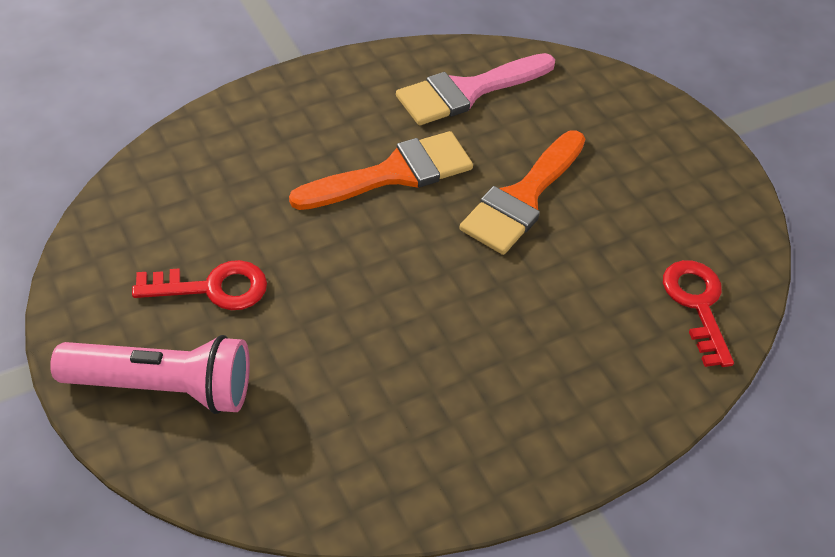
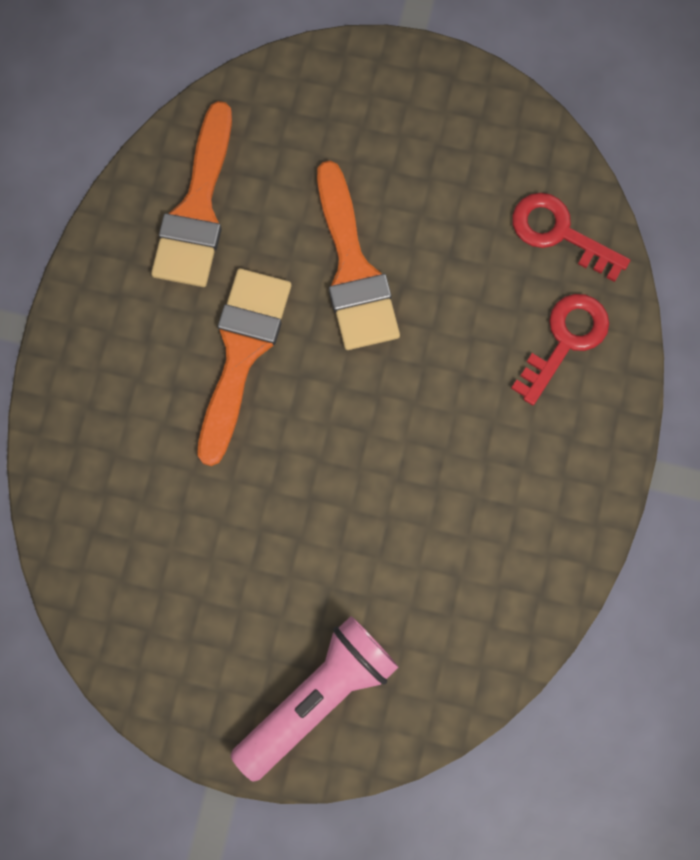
camera: 45 degrees left, 25 degrees up
(212, 288) = (247, 593): red key -> red key (565, 341)
(468, 91) = (197, 209): pink brush -> orange brush

